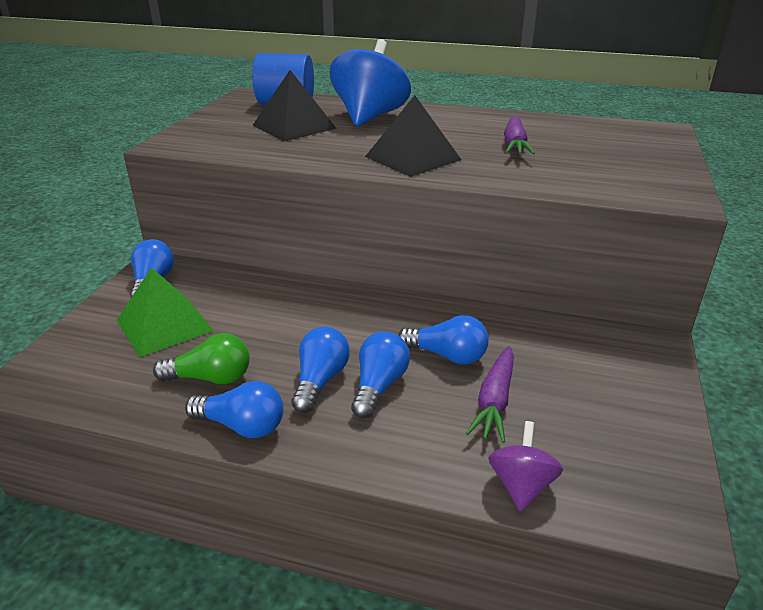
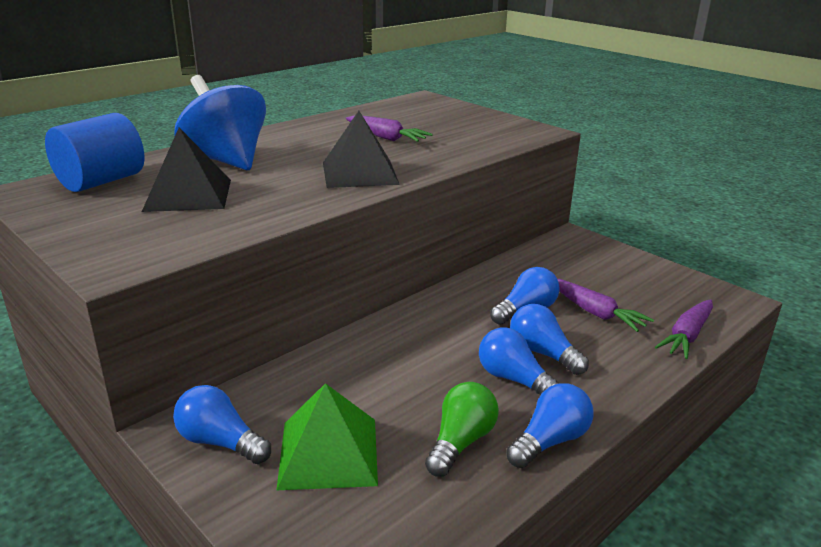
camera: 60 degrees left, 5 degrees down
(521, 485) = (687, 336): purple spinning top -> purple carrot

